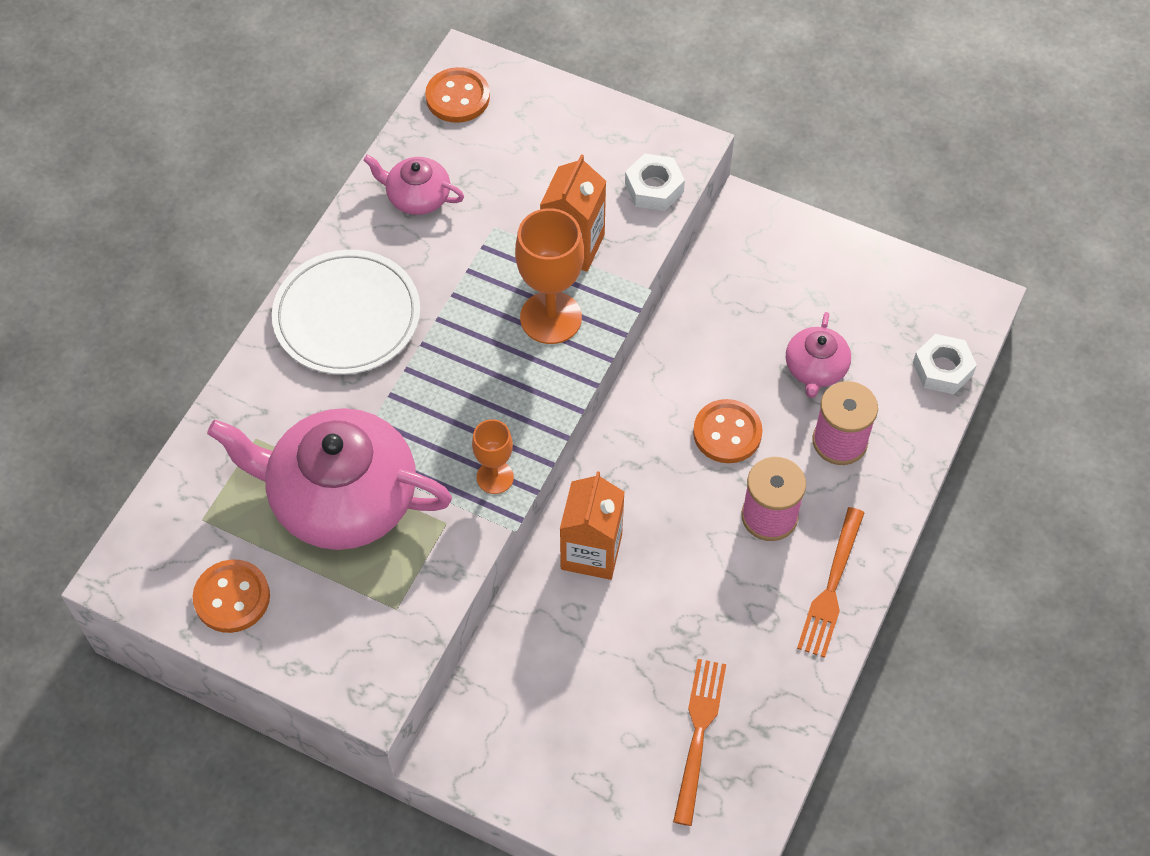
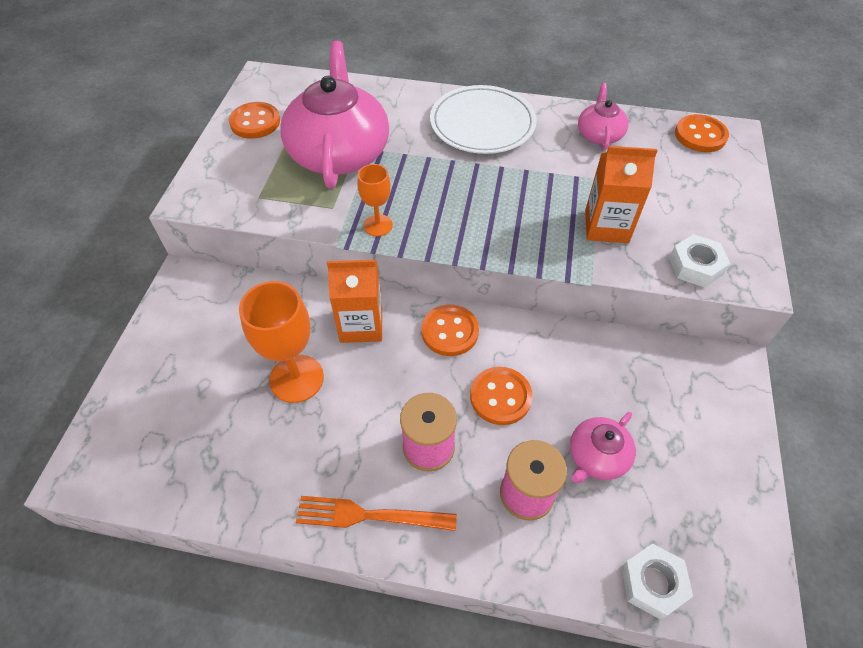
camera: 75 degrees right, 5 degrees down
(551, 318) = (532, 227): orange goblet -> orange goblet (296, 378)
(628, 460) = (450, 331): none -> orange button
(698, 734) = (211, 433): orange fork -> none
(815, 368) = (597, 456): pink teapot -> pink teapot turned 45 degrees counterclockwise

